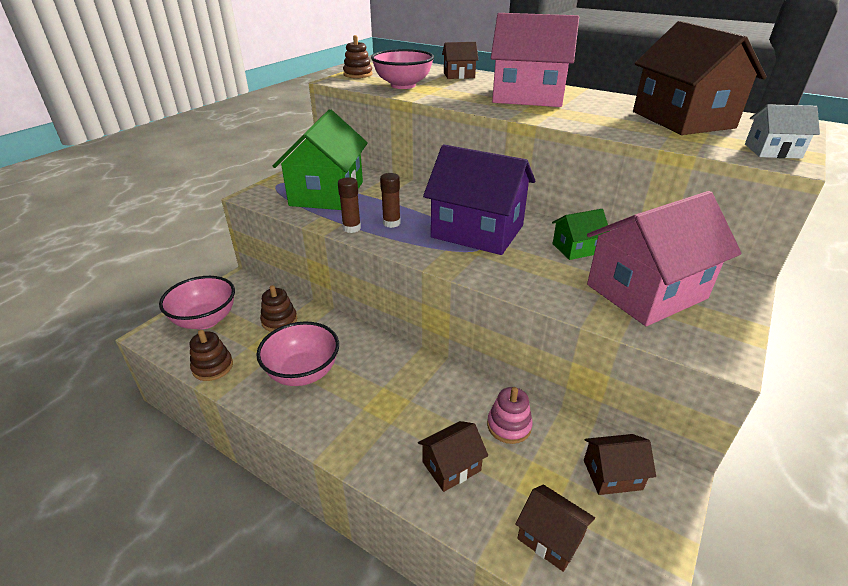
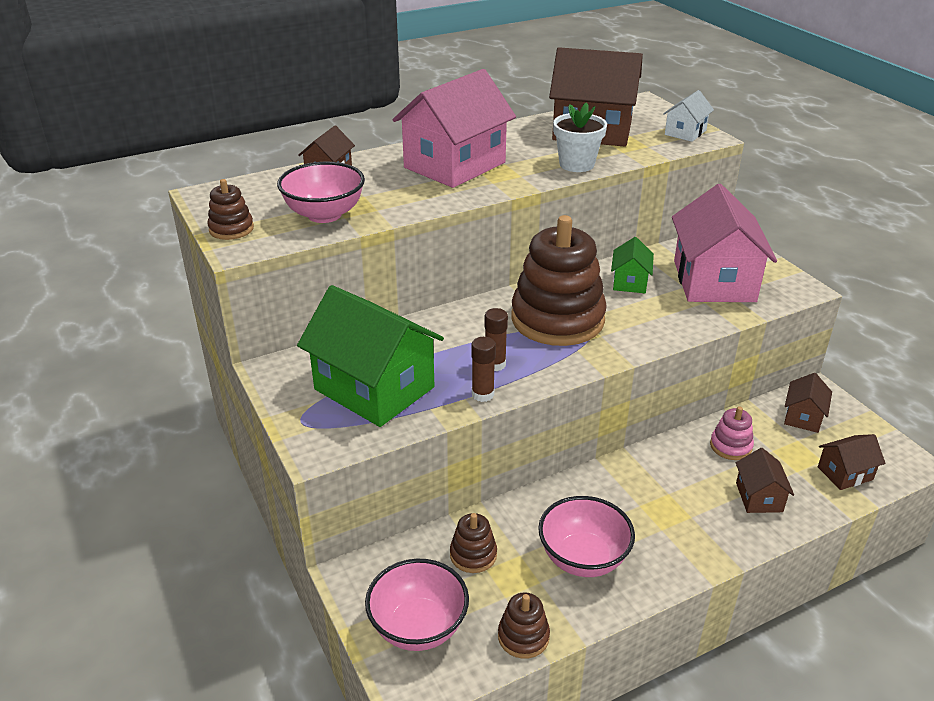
camera: 60 degrees left, 0 degrees up
(477, 231) = (557, 319): purple house -> brown stacking toy
(606, 126) = (576, 164): none -> white flower pot

